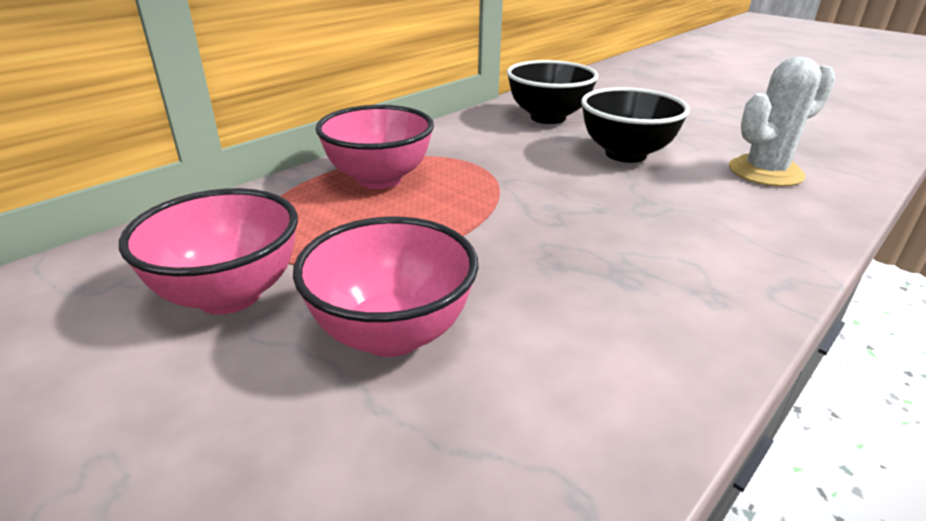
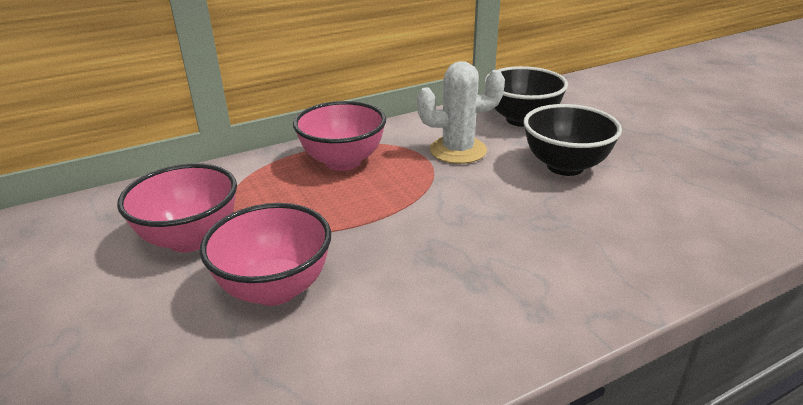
camera: 20 degrees right, 0 degrees up
(765, 172) = (688, 203): white cactus -> white cactus (458, 150)

